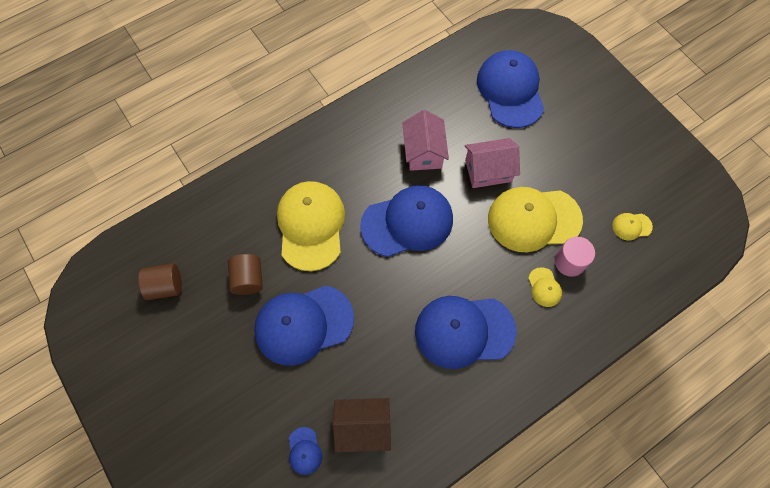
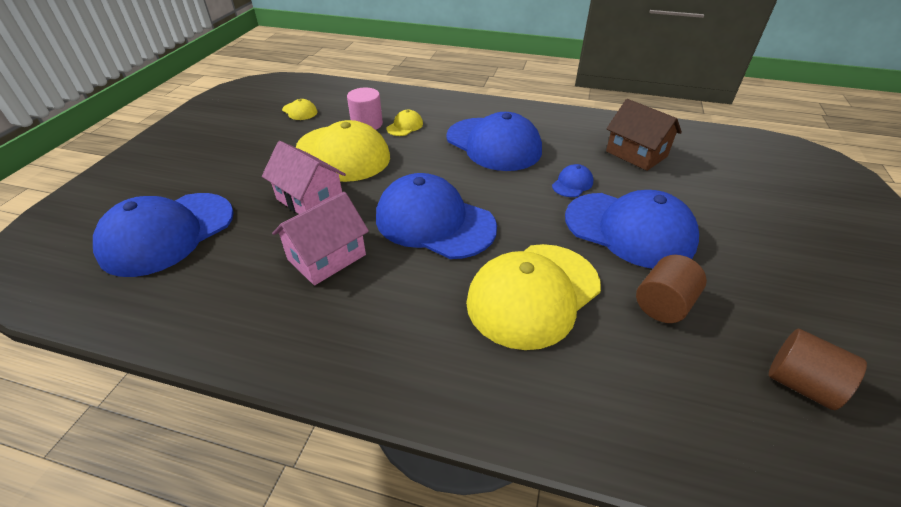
camera: 130 degrees left, 25 degrees down
(304, 451) = (701, 170): blue cap -> blue cap (572, 184)

